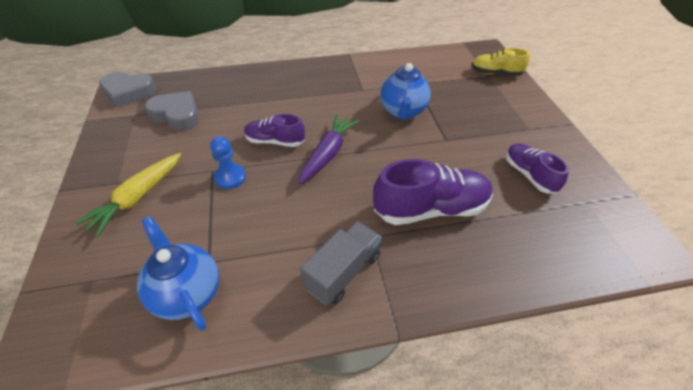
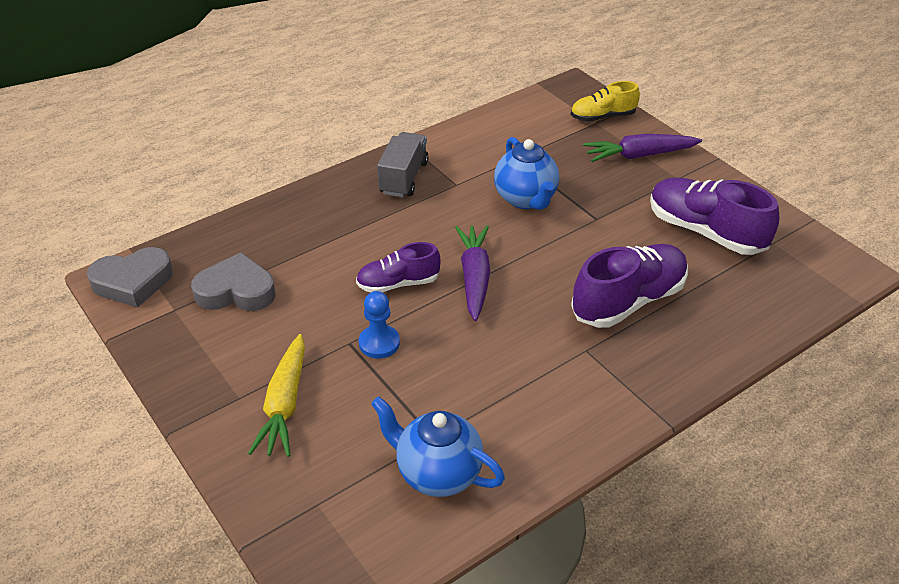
camera: 25 degrees left, 5 degrees down
(343, 272) = (582, 393): grey truck -> grey truck (403, 178)
(508, 105) = (639, 155): none -> purple carrot
(529, 175) = (705, 232): purple shoe -> purple shoe, size x1.64

